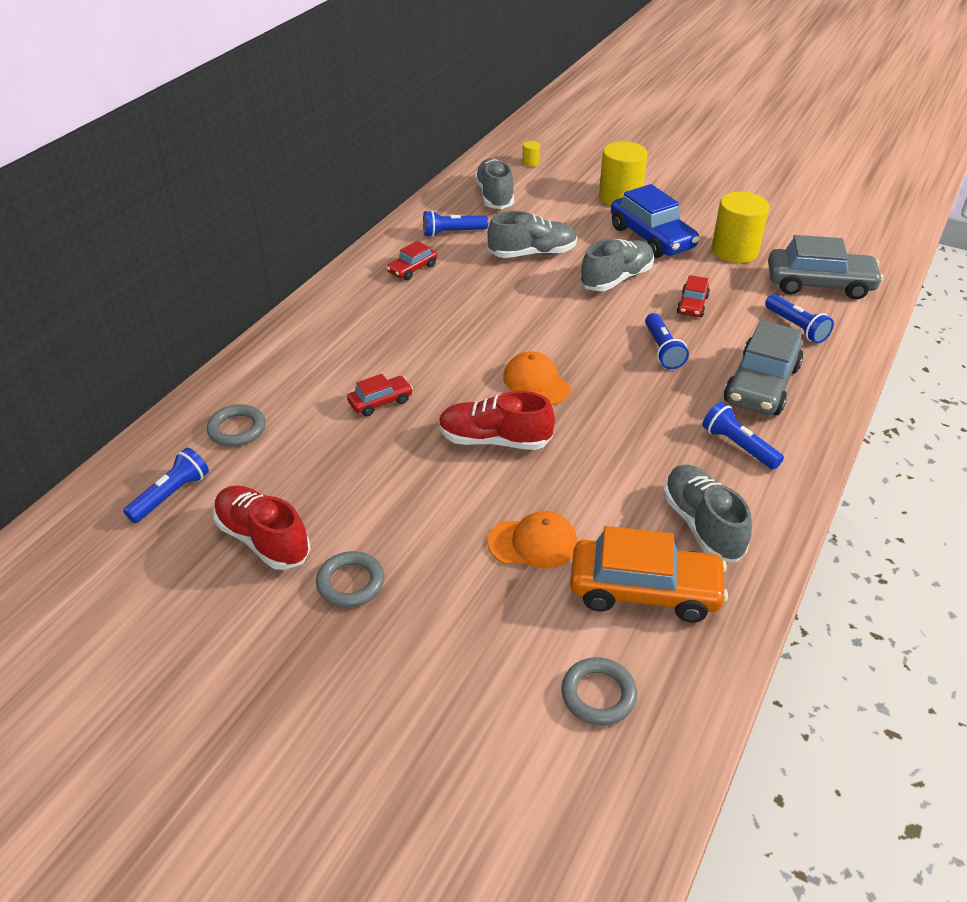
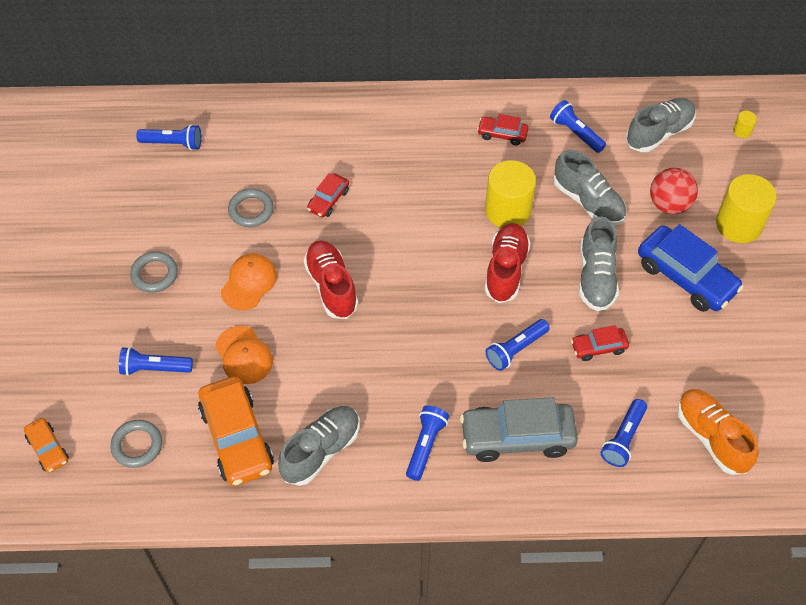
camera: 60 degrees right, 15 degrees up
(237, 429) = (250, 139): grey ring -> grey ring (251, 210)
(263, 539) = (164, 211): red shoe -> red shoe (506, 270)
(380, 402) = (328, 200): red car -> red car turned 90 degrees clockwise
(493, 634) = (154, 368): none -> blue flashlight
(536, 382) = (414, 282): orange cap -> orange cap (249, 283)
(543, 804) = (48, 449): none -> orange car
(572, 218) = (669, 204): none -> red ball
(616, 279) = (596, 277): grey shoe -> grey shoe turned 75 degrees clockwise
(652, 238) = (686, 277): blue car -> blue car turned 75 degrees counterclockwise
(734, 251) = (716, 350): yellow cylinder -> yellow cylinder (507, 211)
(819, 284) = (711, 437): grey car -> orange shoe

